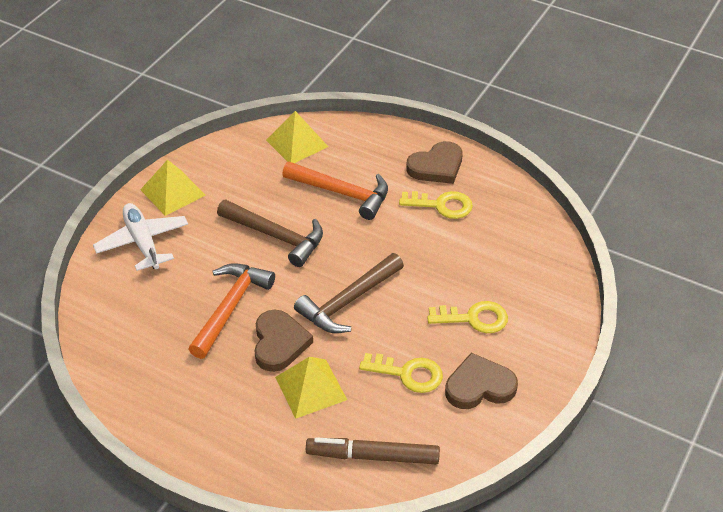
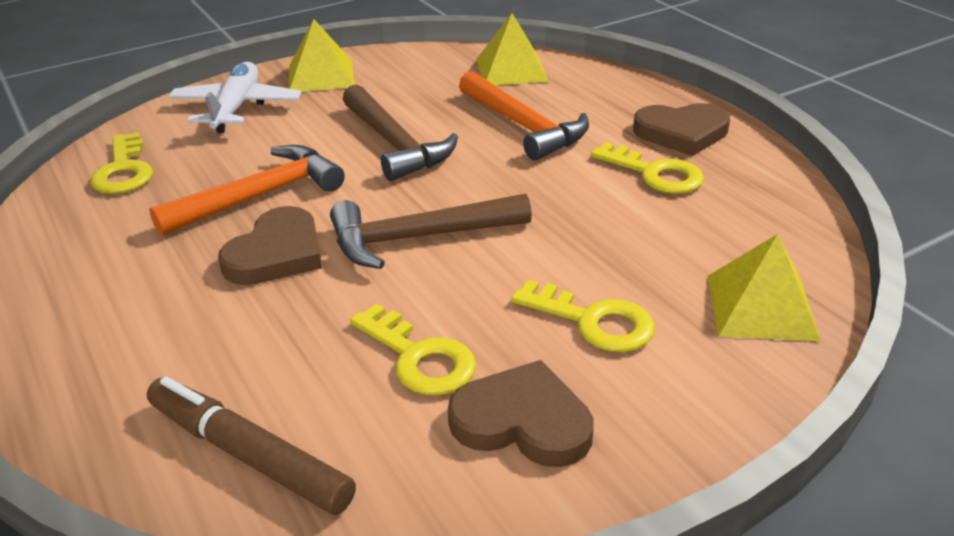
camera: 30 degrees right, 10 degrees down
(122, 322) = (124, 171): none -> yellow key
(311, 388) = (259, 322): yellow pyramid -> yellow pyramid (761, 307)

